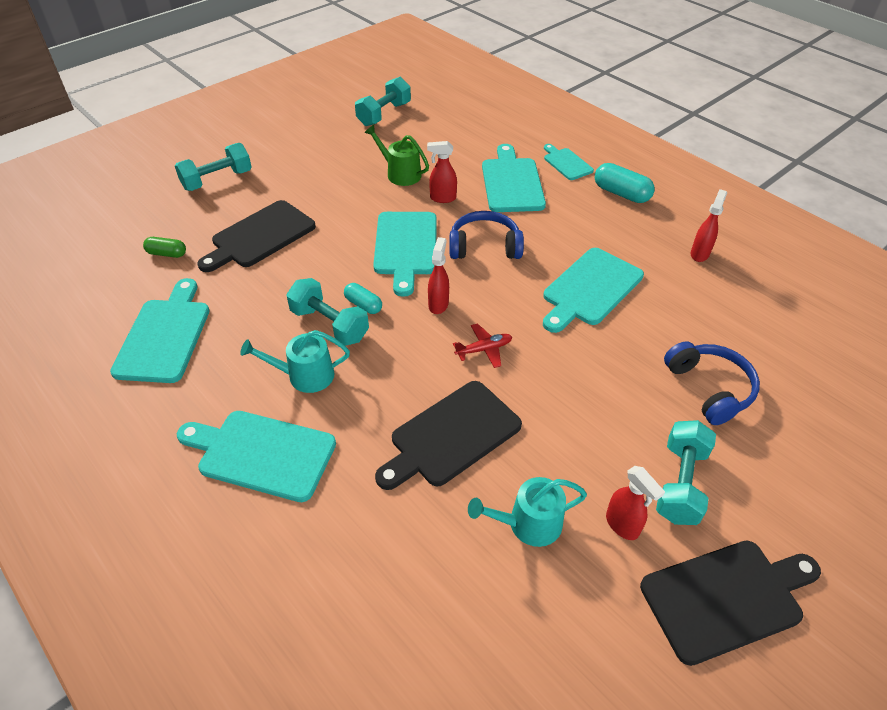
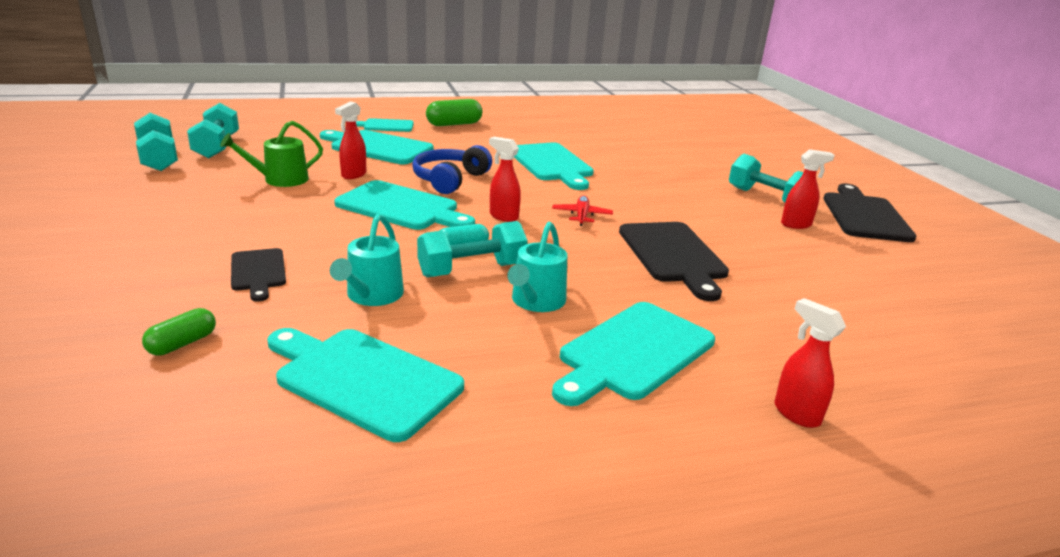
camera: 65 degrees left, 20 degrees down
(217, 180) = (80, 272): turquoise dumbbell -> turquoise dumbbell (217, 147)
(260, 236) = (258, 272): black cutting board -> black cutting board, size x0.58
(528, 524) = (783, 253): turquoise watering can -> turquoise watering can (372, 295)
(621, 193) = (454, 124): turquoise capsule -> green capsule
(699, 254) = (553, 127): red spray bottle -> red spray bottle (796, 413)
(709, 388) = (687, 165): blue headphones -> none

